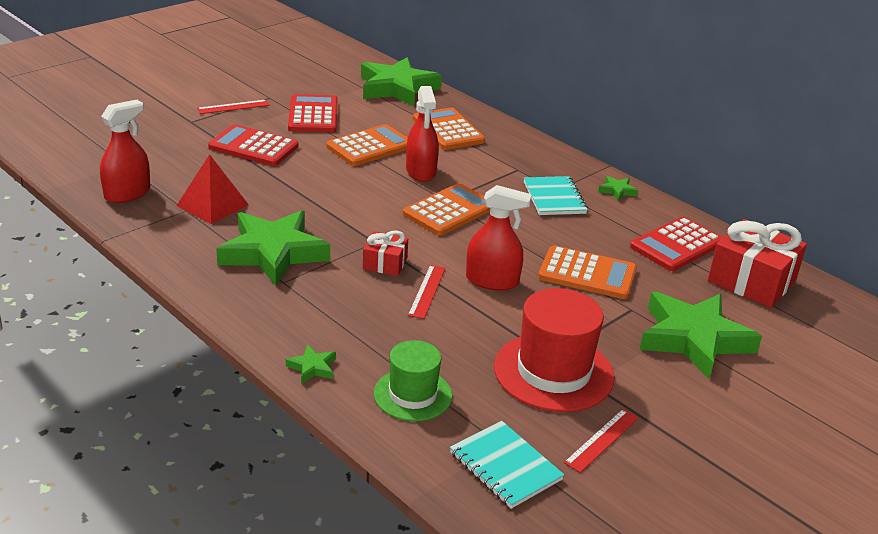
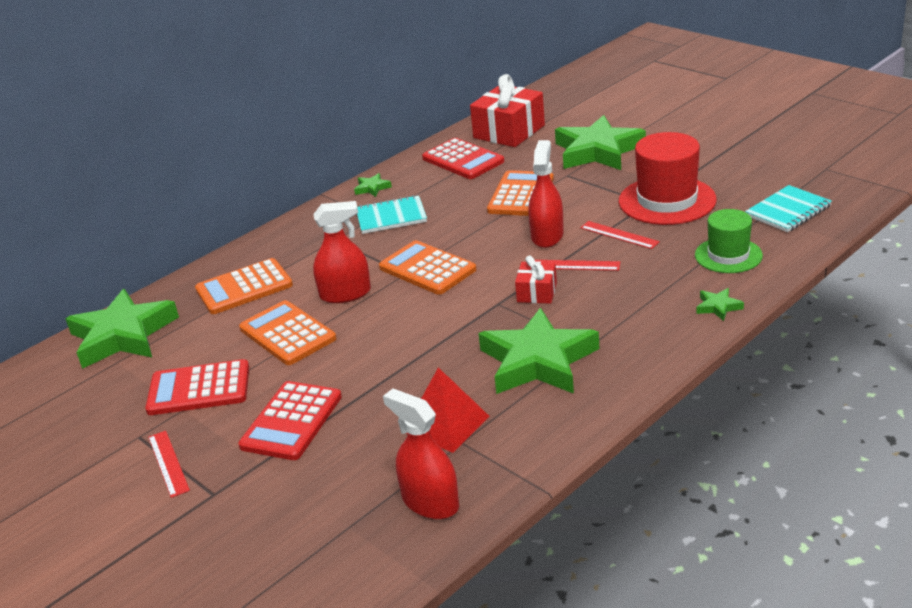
camera: 85 degrees left, 0 degrees up
(602, 440) = (736, 179): red ruler -> red ruler (619, 235)

